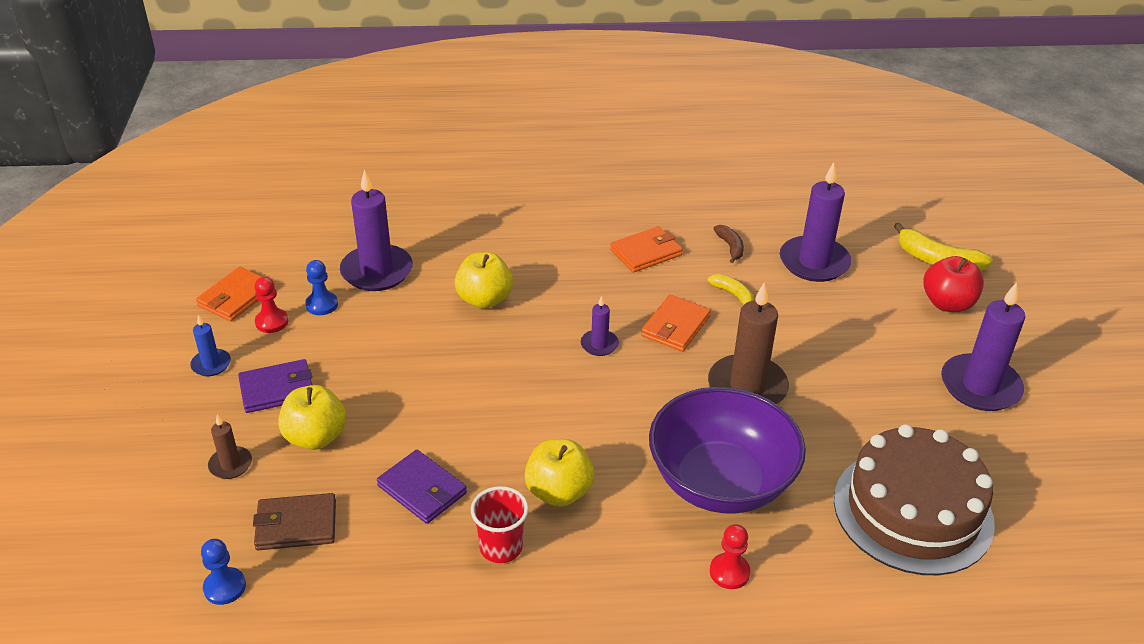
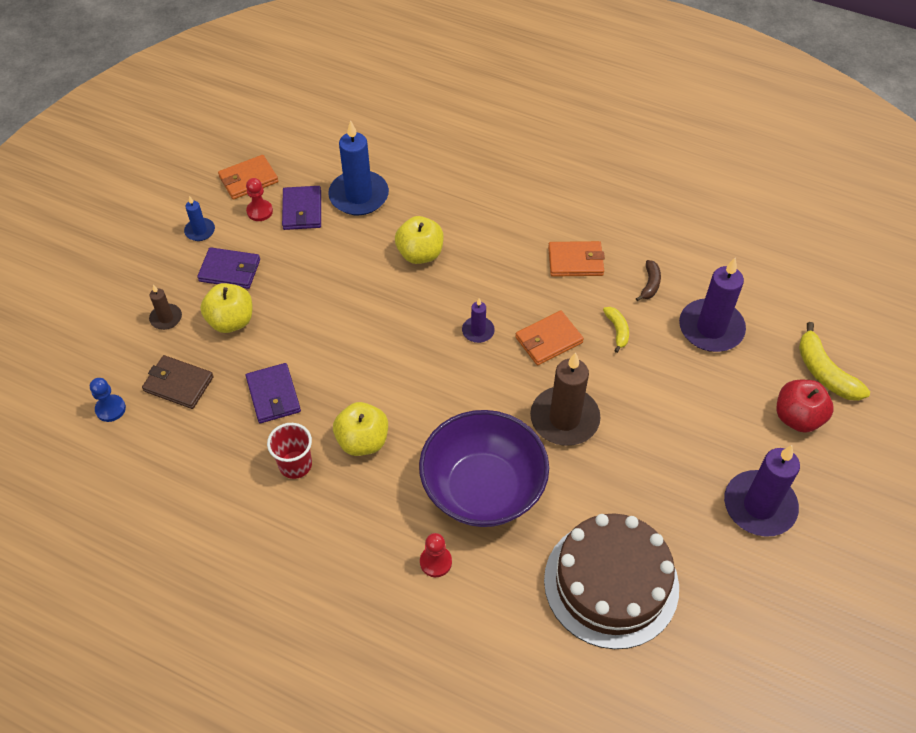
camera: 30 degrees right, 15 degrees up
(322, 305) = (302, 210): blue pawn -> purple wallet
(377, 271) = (359, 196): purple candle -> blue candle

